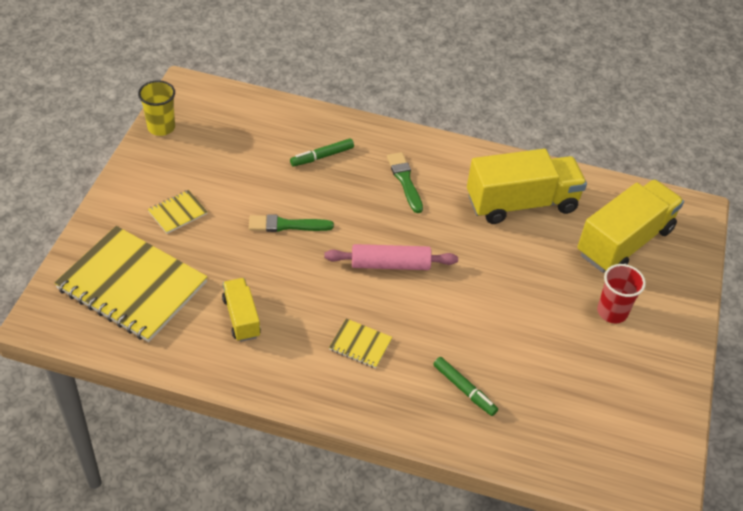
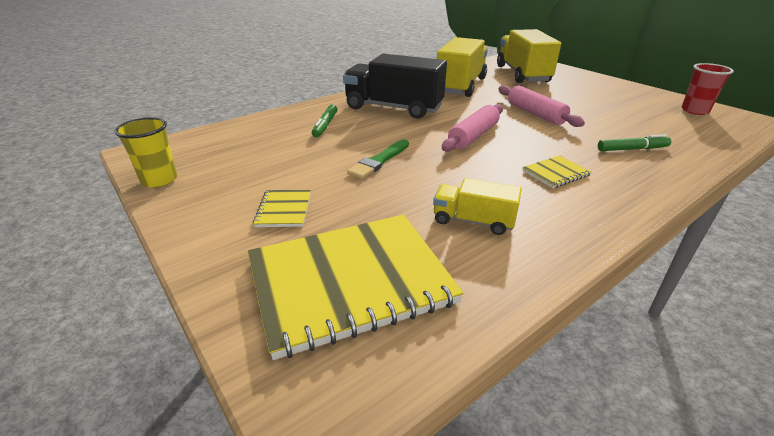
camera: 50 degrees left, 15 degrees down
(405, 180) = (393, 108): green brush -> black truck
(493, 292) = (535, 114): none -> pink rolling pin
(612, 312) = (580, 91): red cup -> red cup (694, 111)

